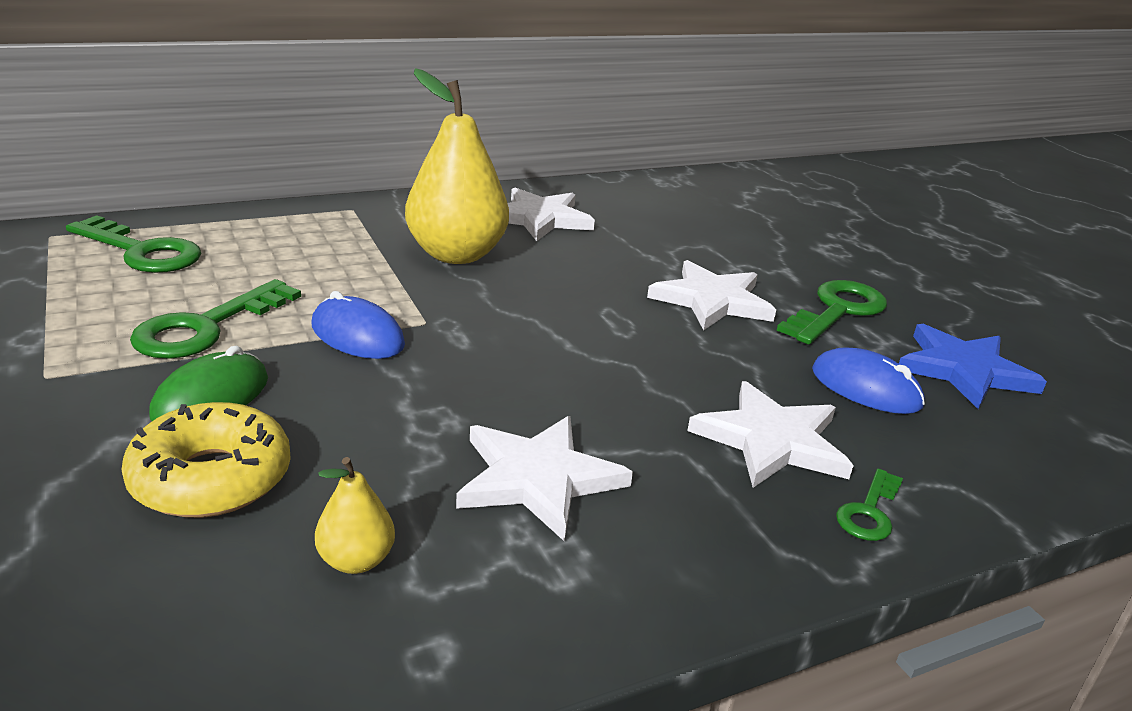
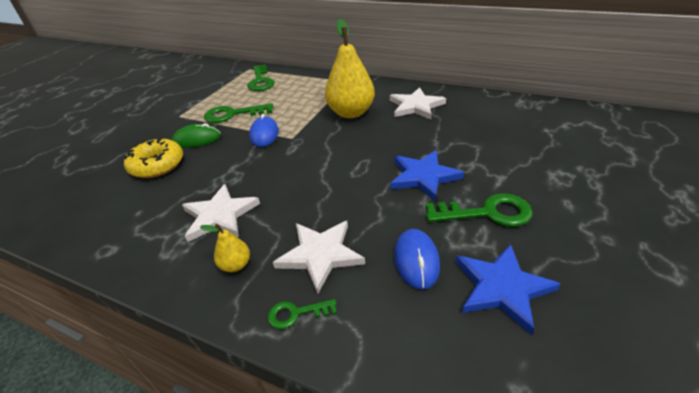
camera: 55 degrees right, 10 degrees up
(356, 560) = (140, 210): yellow pear -> yellow pear (236, 265)
(712, 300) = (423, 176): white star -> blue star

